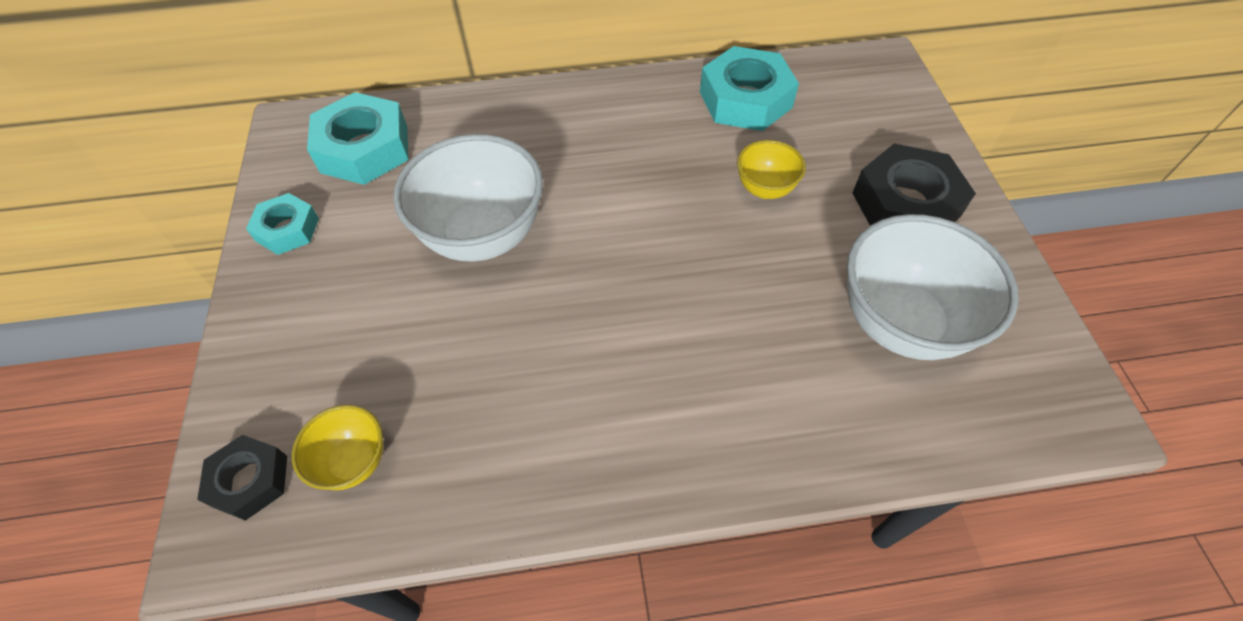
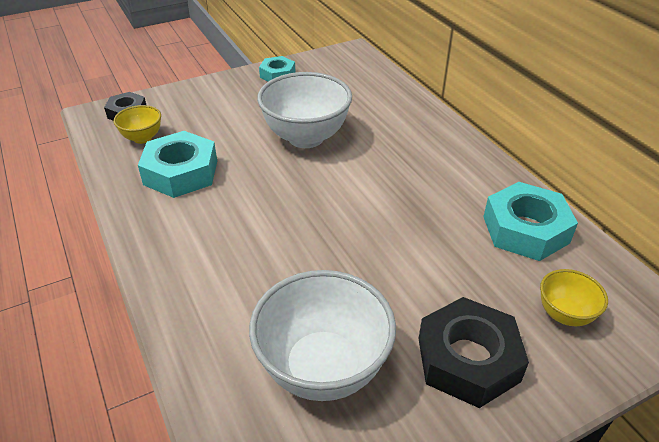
camera: 70 degrees right, 15 degrees down
(364, 149) = (350, 78): turquoise nut -> turquoise nut (181, 172)
(765, 189) = (427, 259): yellow bowl -> yellow bowl (564, 315)

